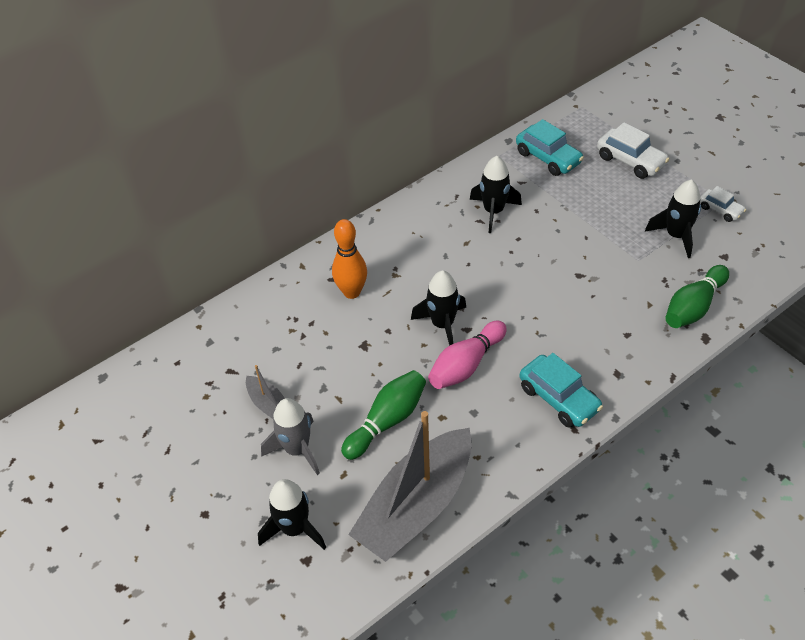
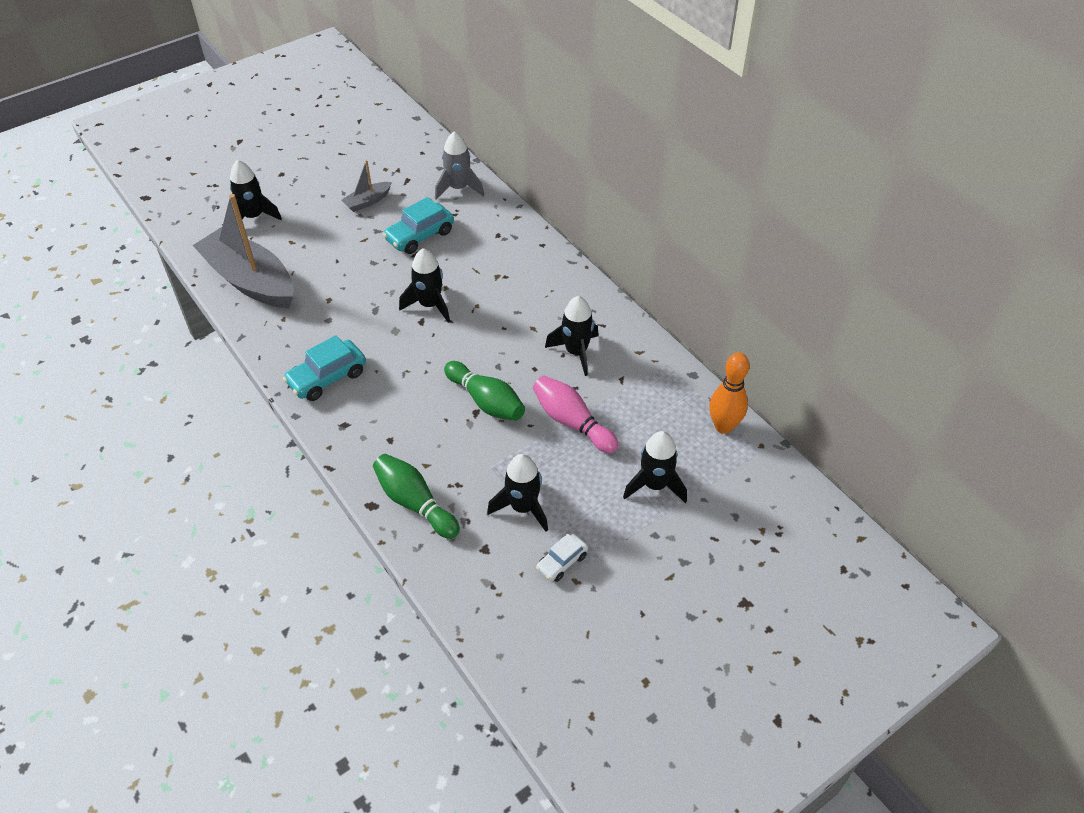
camera: 90 degrees right, 0 degrees up
(297, 450) = (321, 217): grey rocket -> grey rocket (458, 188)
(352, 292) = (479, 247): orange bowling pin -> orange bowling pin (723, 426)
(387, 421) = (334, 266): green bowling pin -> green bowling pin (486, 401)
(466, 365) = (380, 318): pink bowling pin -> pink bowling pin (572, 422)
(548, 158) = (662, 407): turquoise car -> turquoise car (420, 236)
(630, 161) = (655, 485): white car -> black rocket

